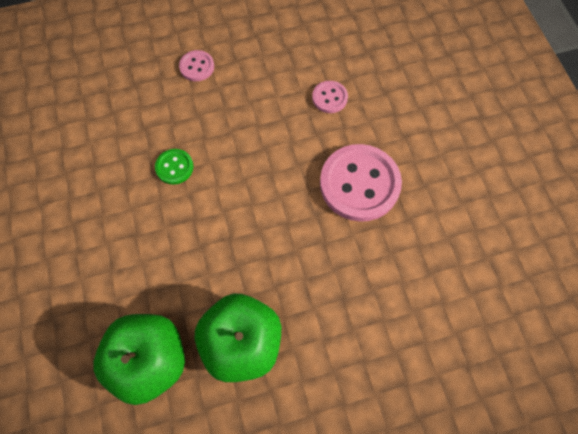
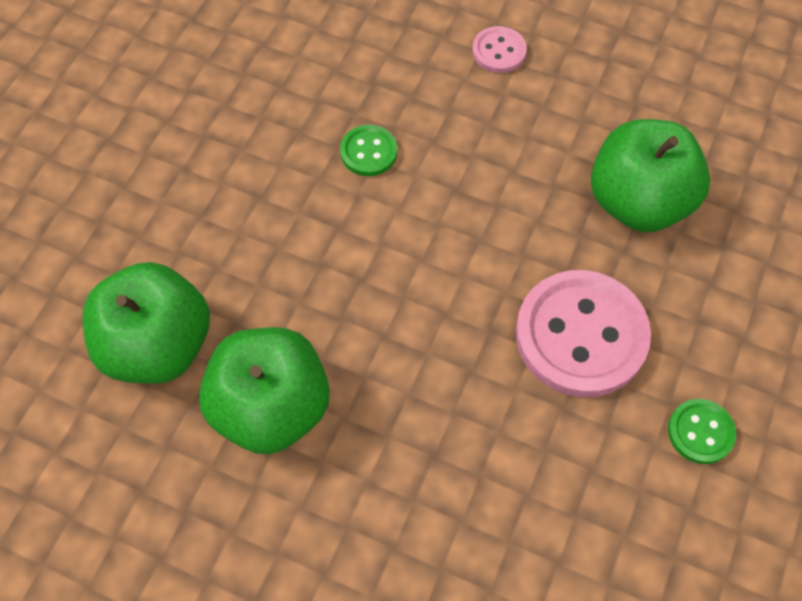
camera: 40 degrees right, 5 degrees down
(329, 98) = (638, 202): pink button -> green apple
(449, 189) = (700, 432): none -> green button

